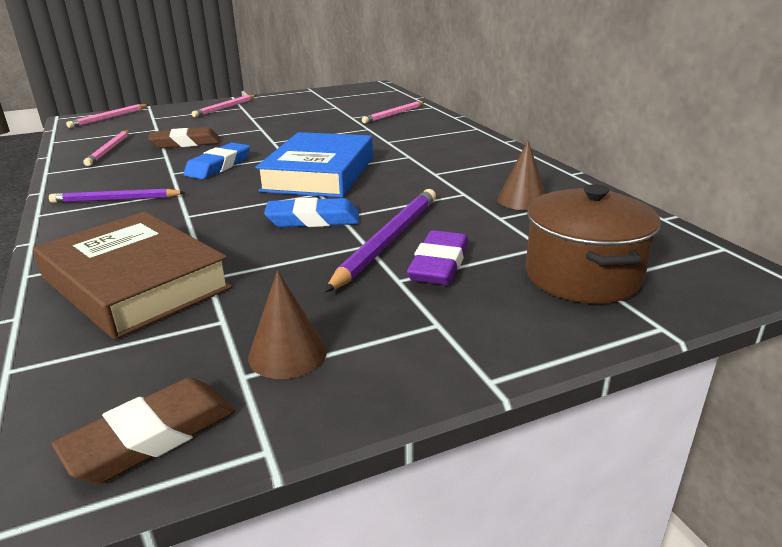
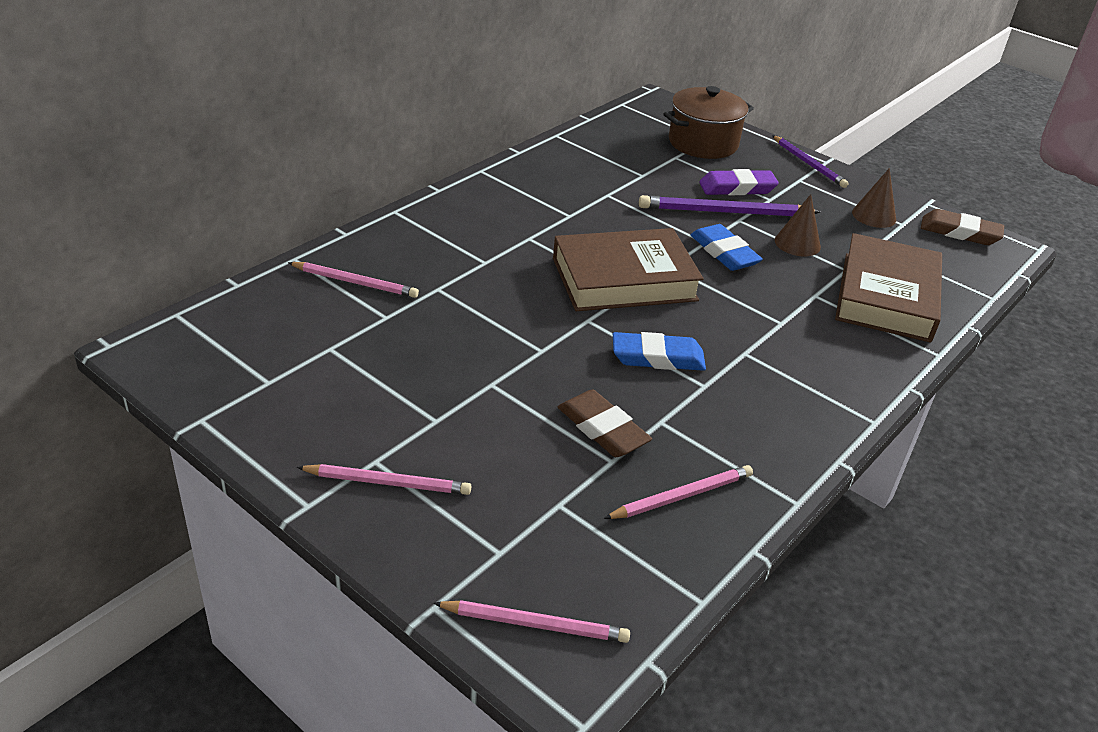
camera: 120 degrees left, 10 degrees up
(115, 200) = (798, 386): purple pencil -> purple pencil (809, 164)
(319, 174) = (624, 279): blue book -> brown book
(522, 200) = (600, 168): brown cone -> brown cone (797, 243)

